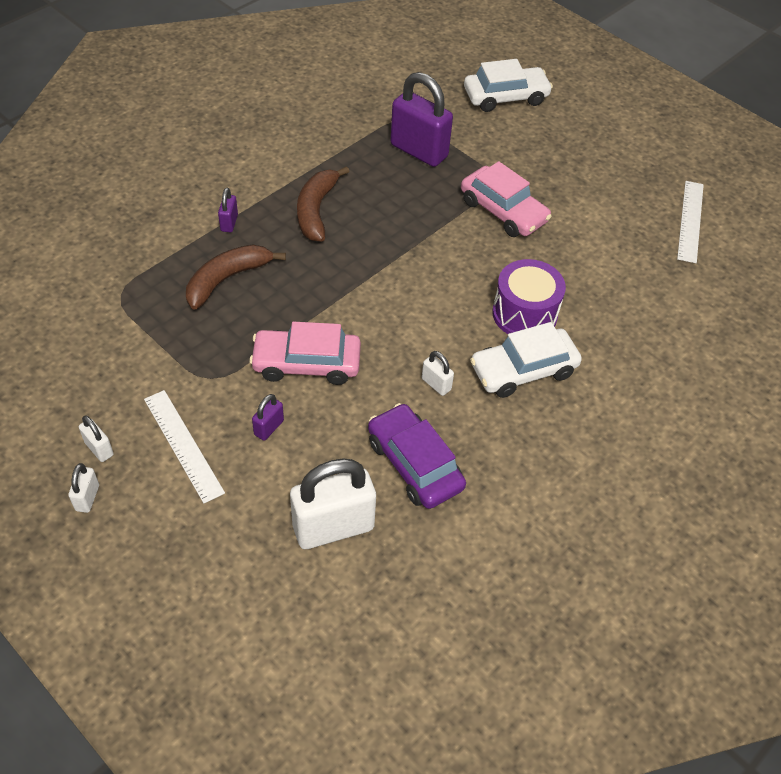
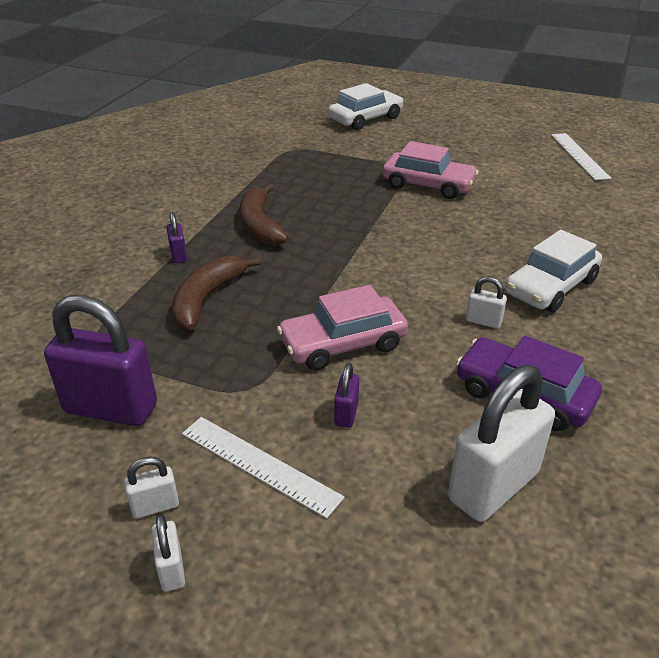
camera: 20 degrees left, 15 degrees down
(99, 449) = (155, 506): white padlock -> white padlock turned 45 degrees counterclockwise
(419, 151) = (322, 165): purple padlock -> purple padlock (111, 408)
(524, 314) = (512, 247): purple drum -> none

